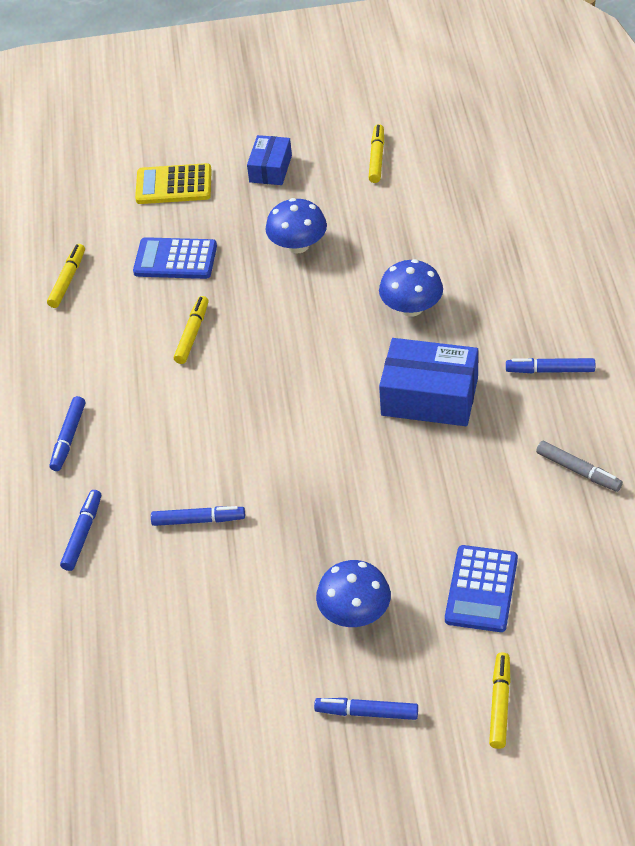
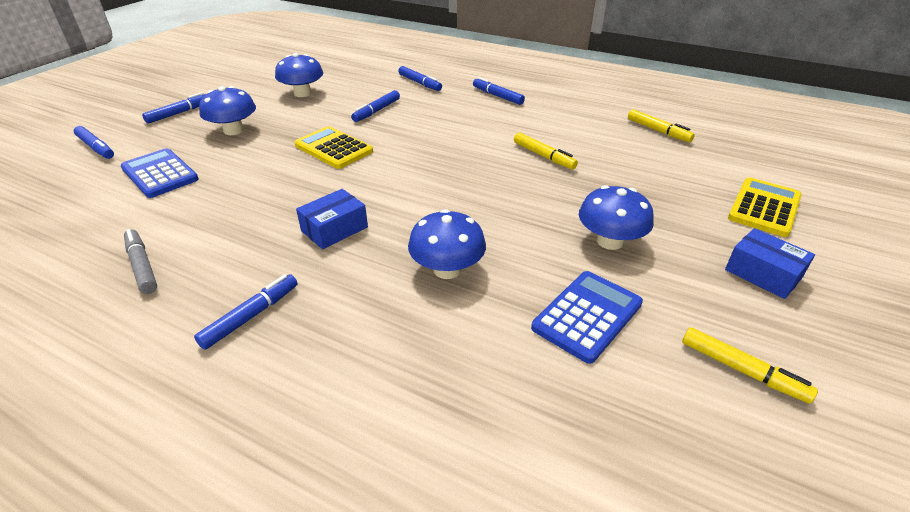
camera: 120 degrees right, 10 degrees down
(175, 259) = (645, 176): blue calculator -> blue calculator (587, 316)
(209, 632) = (302, 93): none -> blue mushroom
(313, 493) = (333, 148): none -> yellow calculator
(429, 396) = (334, 229): blue box -> blue box, size x0.59
(499, 704) = (96, 147): yellow marker -> blue marker
(578, 471) = (142, 266): grey marker -> grey marker turned 75 degrees clockwise

